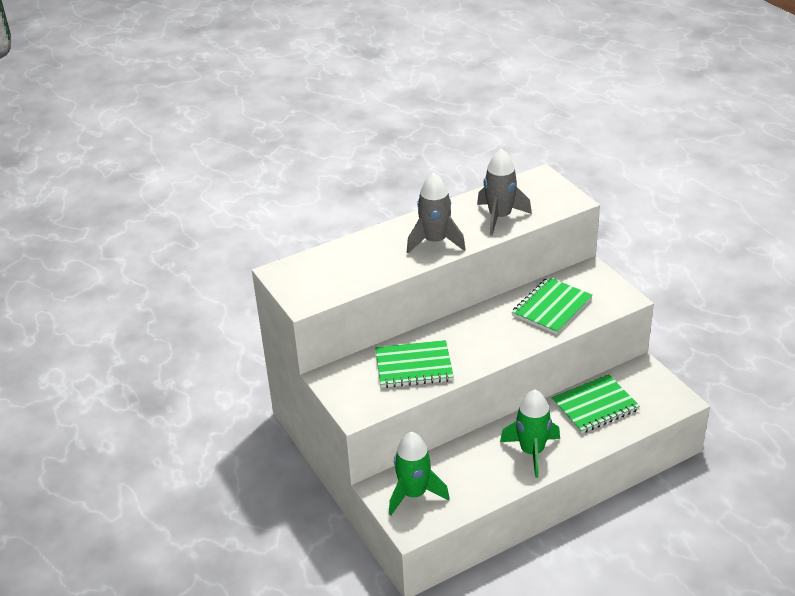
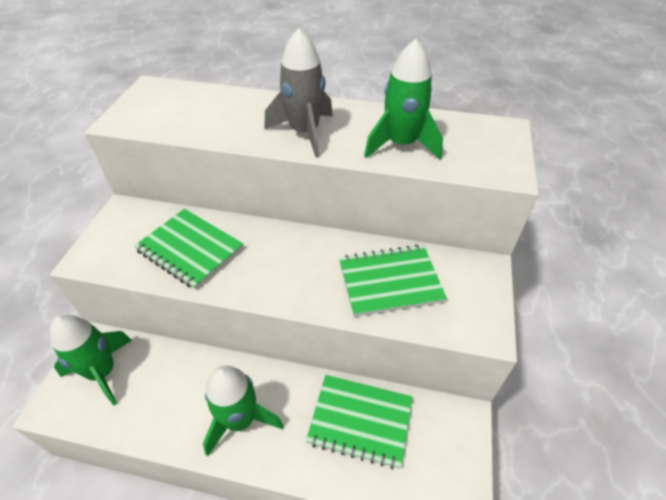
camera: 40 degrees right, 10 degrees up
(500, 217) = (401, 144): grey rocket -> green rocket

